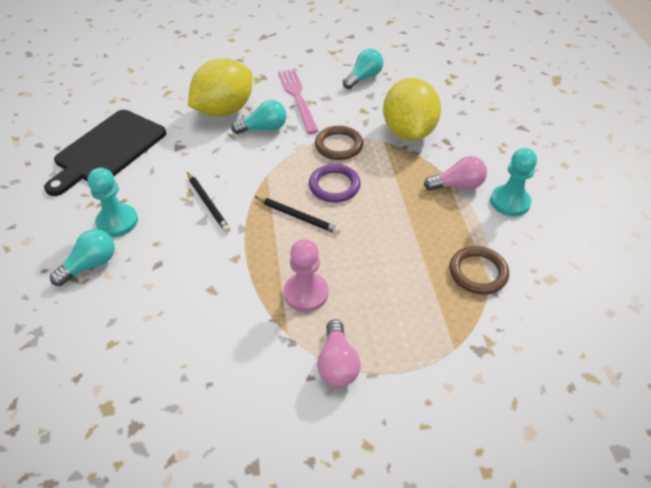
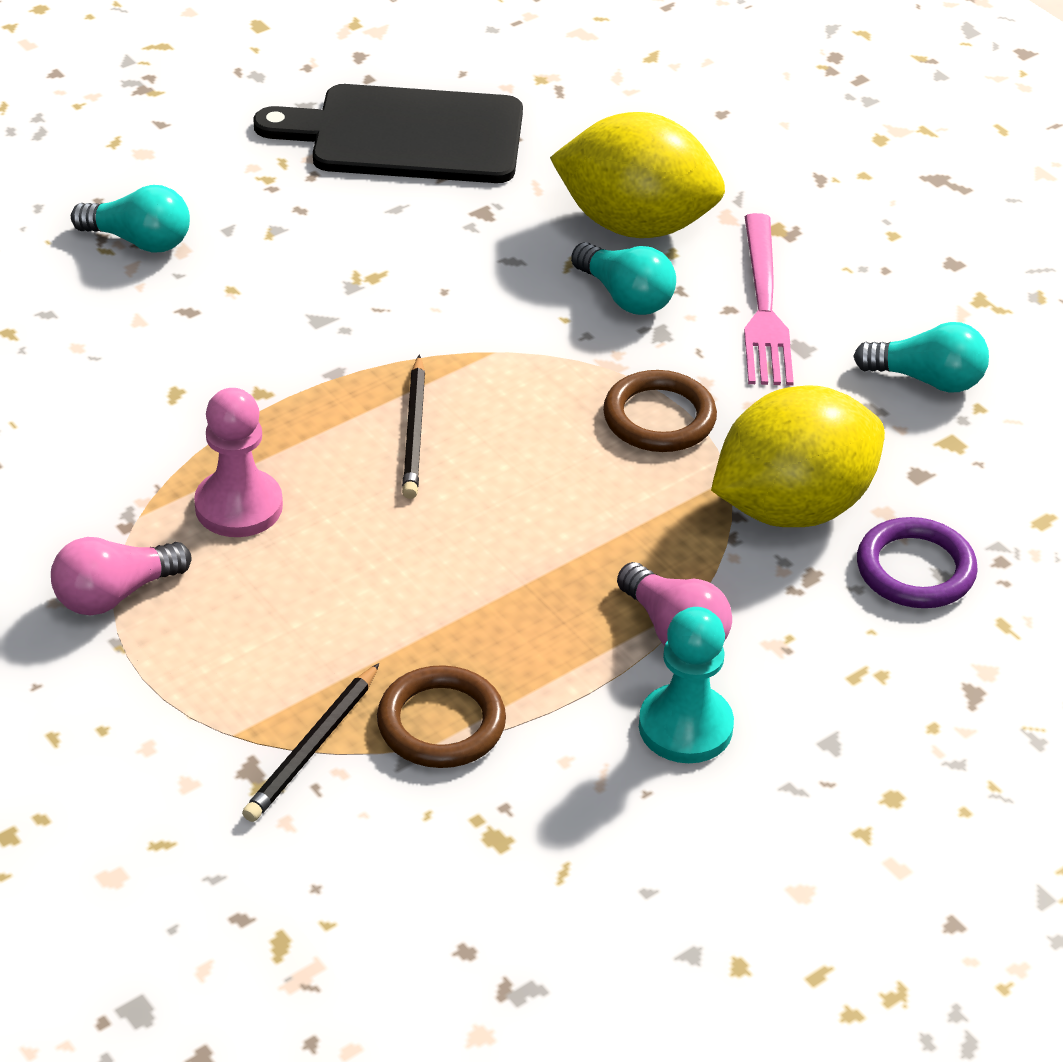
camera: 60 degrees right, 5 degrees down
(117, 222) = (248, 226): turquoise pawn -> none
(208, 203) = (365, 309): black pencil -> black pencil (312, 747)
(297, 98) = (764, 307): pink fork -> pink fork turned 135 degrees clockwise
(334, 186) = (534, 451): purple ring -> purple ring (915, 569)

